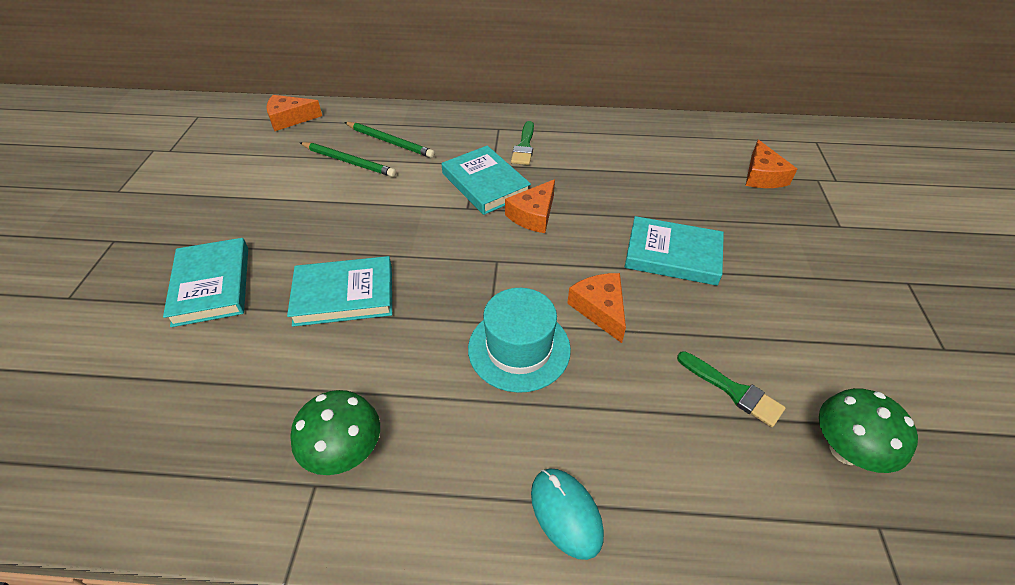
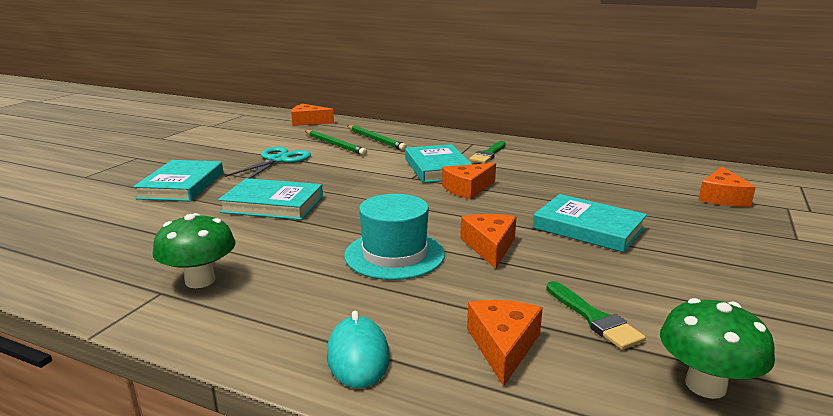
camera: 20 degrees right, 25 degrees down
(299, 207) = (278, 160): none -> turquoise scissors
(679, 454) = (503, 346): none -> orange cheese

